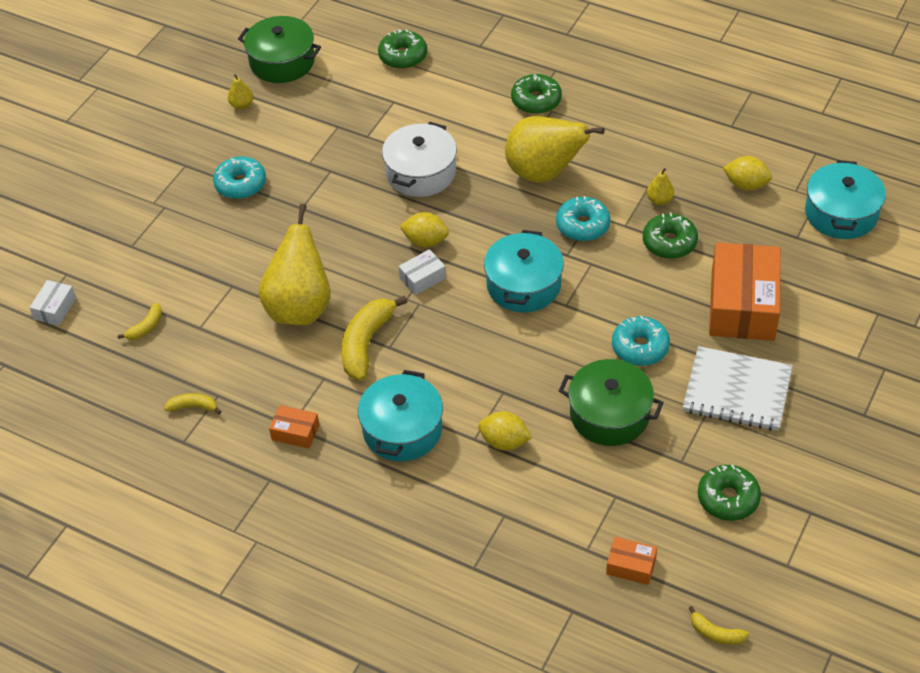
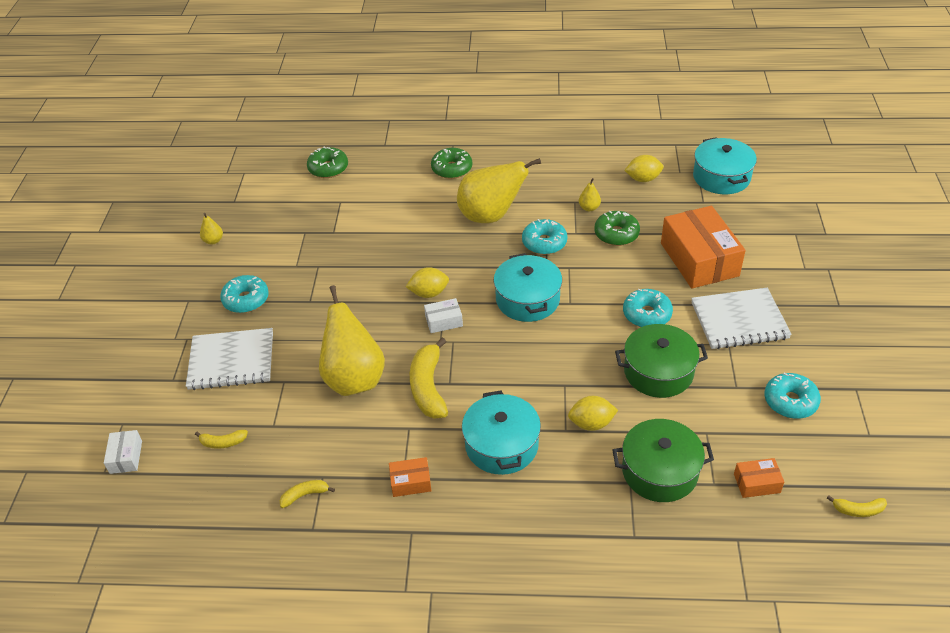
camera: 25 degrees left, 5 degrees down
(146, 327) = (223, 443): yellow banana -> yellow banana turned 75 degrees clockwise
(194, 246) = (231, 361): none -> white notebook
(282, 62) = (230, 200): green pot -> green pot (659, 471)
(421, 172) = (393, 245): white pot -> none
(422, 278) = (444, 321): white box -> white box turned 45 degrees clockwise
(728, 498) = (790, 401): green donut -> turquoise donut

